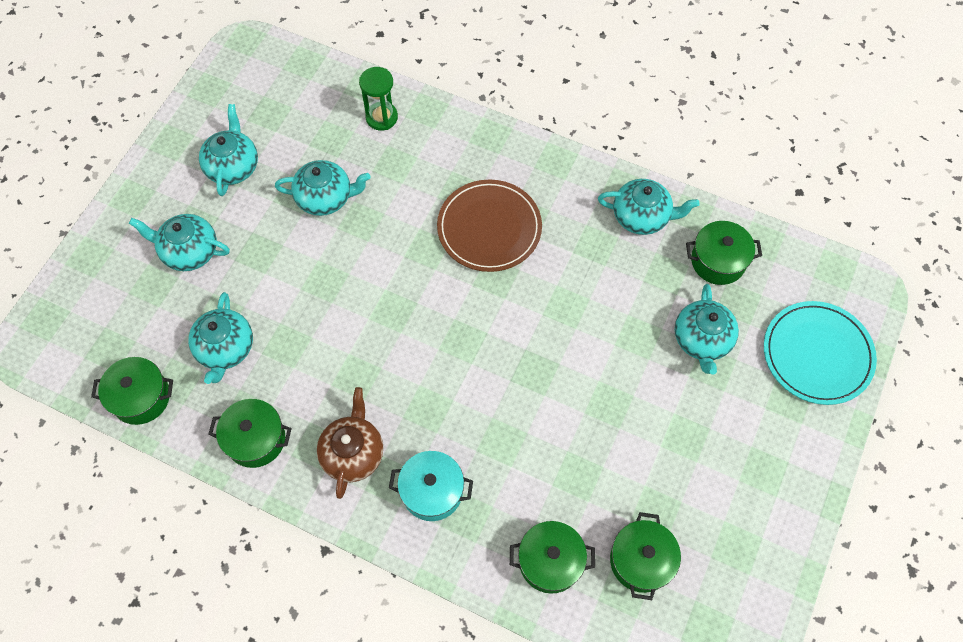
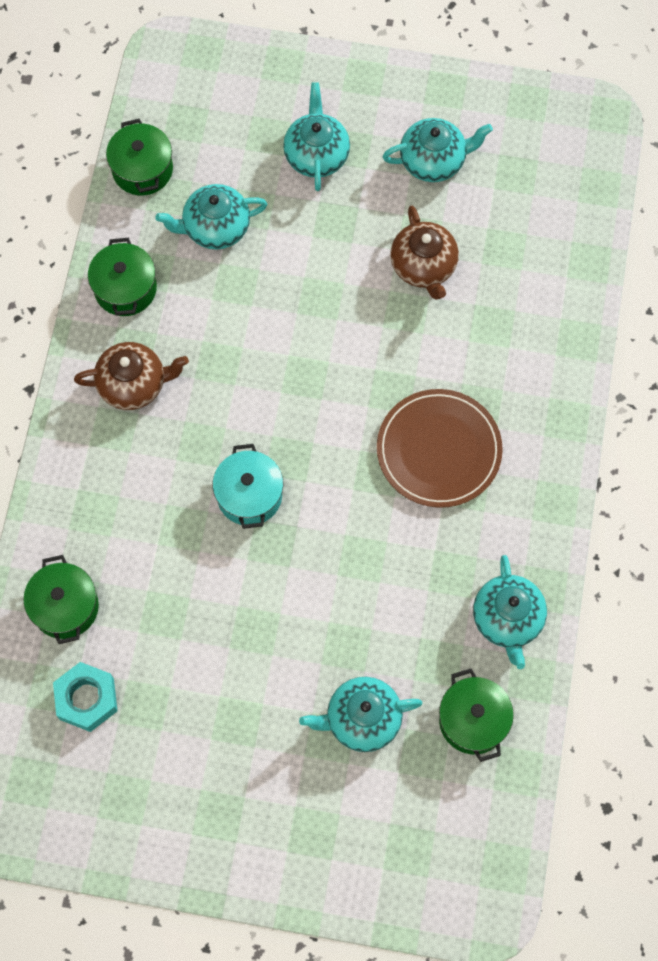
camera: 75 degrees right, 5 degrees up
(325, 198) = (424, 266): turquoise teapot -> brown teapot
(381, 117) = (551, 293): green hourglass -> none
(432, 491) = (112, 472): turquoise pot -> turquoise pot (249, 495)
(641, 560) = (86, 699): green pot -> turquoise nut
(817, 354) = (380, 858): turquoise plate -> none

